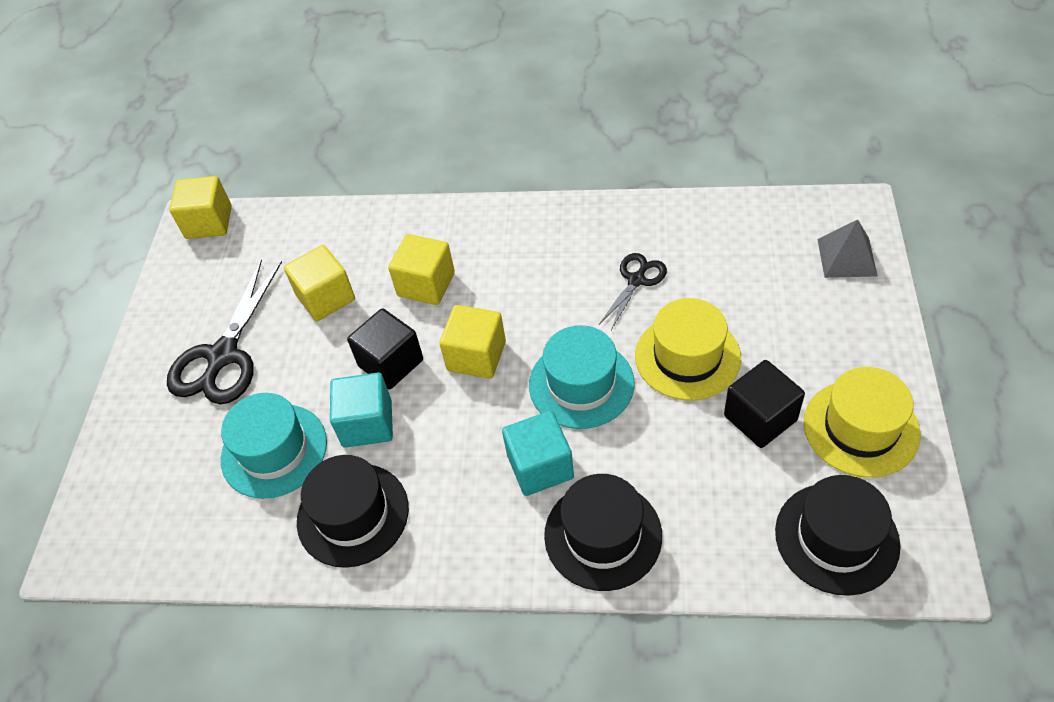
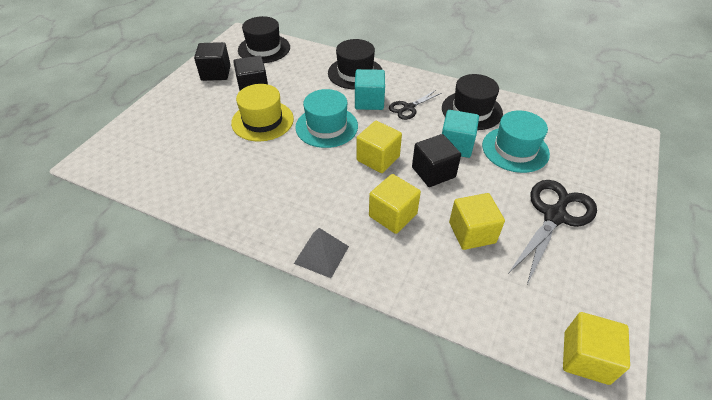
camera: 165 degrees left, 5 degrees down
(636, 280) = (255, 167): black scissors -> black scissors (408, 108)
(846, 257) = (130, 138): grey pyramid -> grey pyramid (321, 254)
(861, 428) = (216, 73): yellow hat -> black cube

